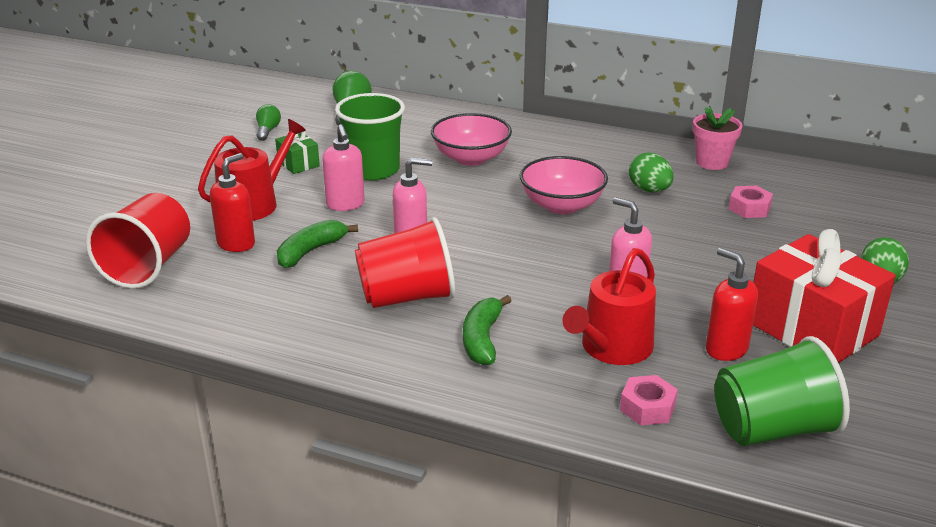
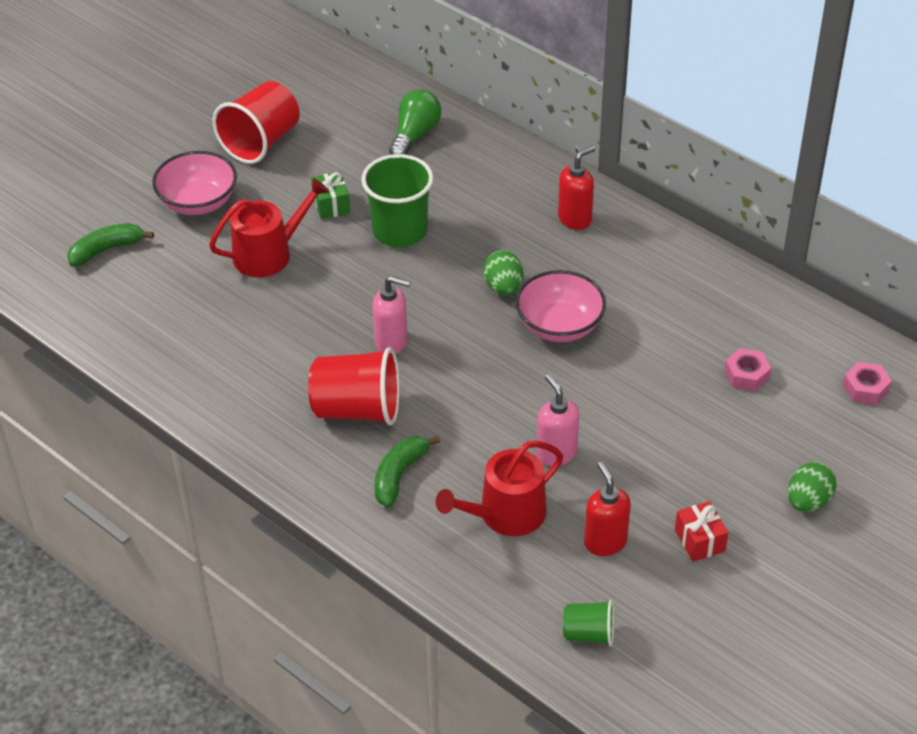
camera: 20 degrees right, 15 degrees up
(148, 266) = (150, 315): red cup -> red cup (261, 142)
(236, 244) = (235, 305): red soap dispenser -> red soap dispenser (575, 219)
(267, 131) = (320, 146): green light bulb -> none
(310, 251) = (296, 331): green banana -> green banana (106, 250)
(345, 205) = (352, 275): pink soap dispenser -> none
(471, 158) = (505, 235): pink bowl -> pink bowl (198, 202)
(647, 407) = (498, 584): pink nut -> pink nut (865, 388)
(649, 190) = (660, 325): green egg -> green egg (503, 288)
(712, 162) = (752, 299): pink flower pot -> none
(772, 429) = (588, 634): green cup -> green cup, size x0.54
(812, 329) = (699, 540): red gift -> red gift, size x0.45

